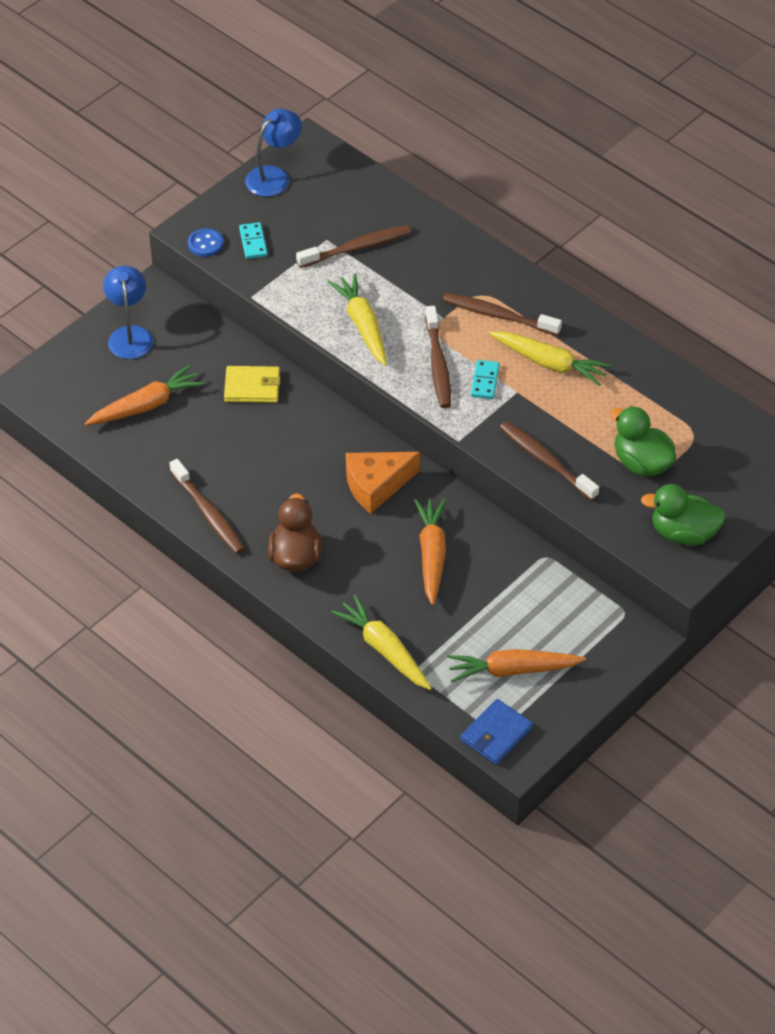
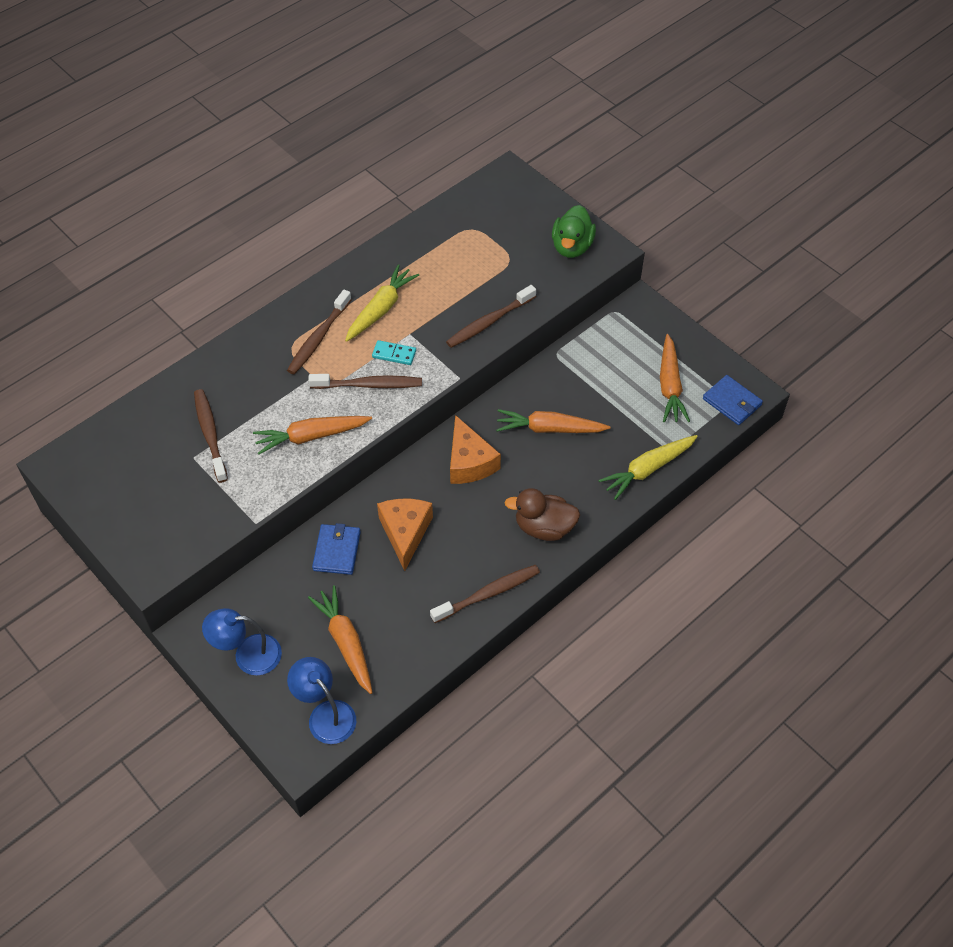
camera: 85 degrees left, 5 degrees up
(205, 244) = (173, 559): blue button -> none
(252, 387) = (337, 551): yellow wallet -> blue wallet
(253, 242) = (181, 518): turquoise domino -> none
(274, 176) = (93, 495): blue lamp -> blue lamp (325, 714)
(278, 439) = (405, 533): none -> orange cheese
(363, 325) = (311, 436): yellow carrot -> orange carrot
(641, 463) = (498, 263): green duck -> none

